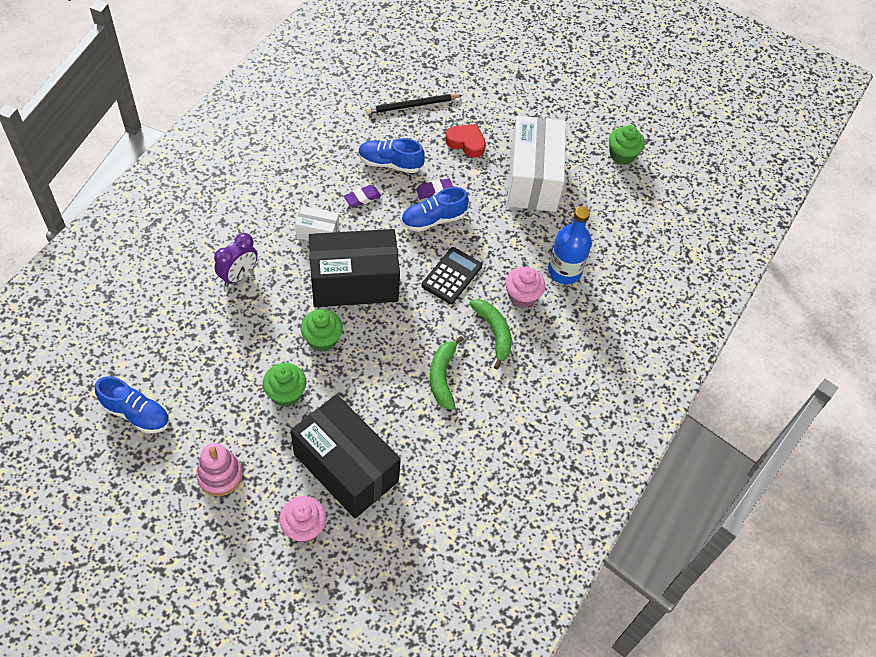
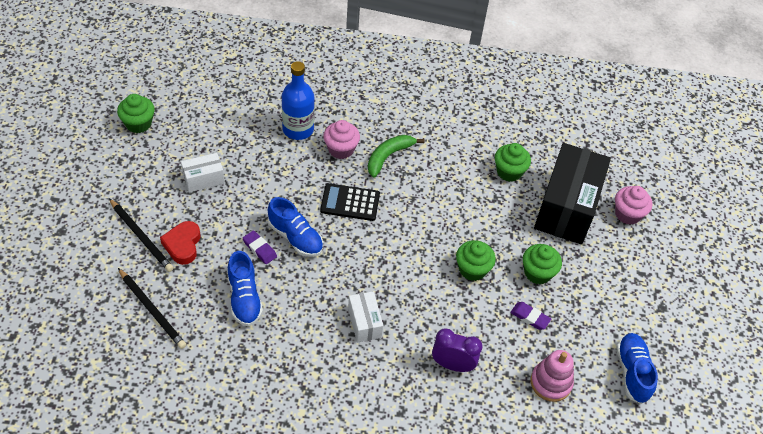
camera: 115 degrees left, 5 degrees down
(220, 475) = (633, 284): pink stacking toy -> pink stacking toy (551, 383)
(354, 283) = (401, 270): black box -> none
(362, 198) = (301, 304): purple eraser -> purple eraser (530, 317)
(421, 436) = (509, 172): none -> green cupcake
(442, 377) = (450, 176): green banana -> none
(488, 120) = (141, 237): none -> black pencil
(533, 179) = (203, 179): white box -> white box, size x0.47

